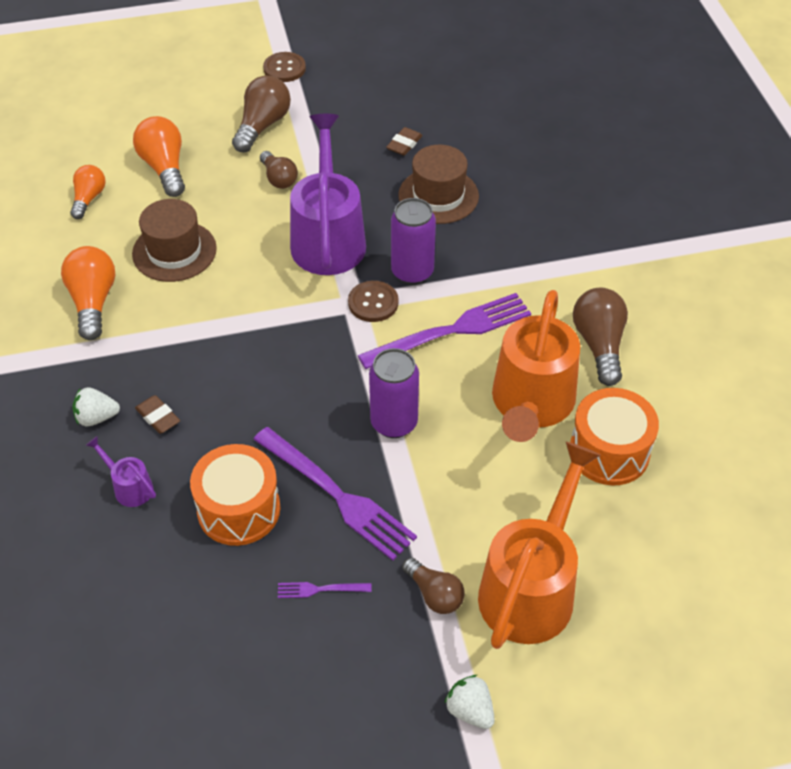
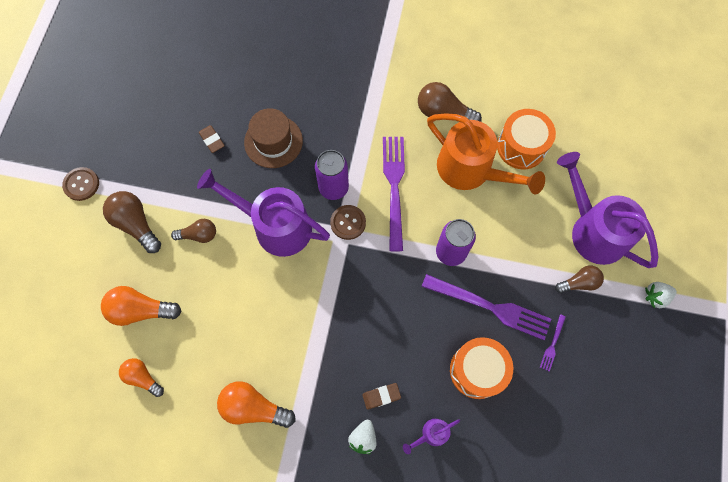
camera: 65 degrees left, 20 degrees up
(174, 251) = (233, 333): brown hat -> none
(338, 496) = (491, 307): purple fork -> purple fork turned 45 degrees clockwise
(531, 586) = (592, 230): orange watering can -> purple watering can

